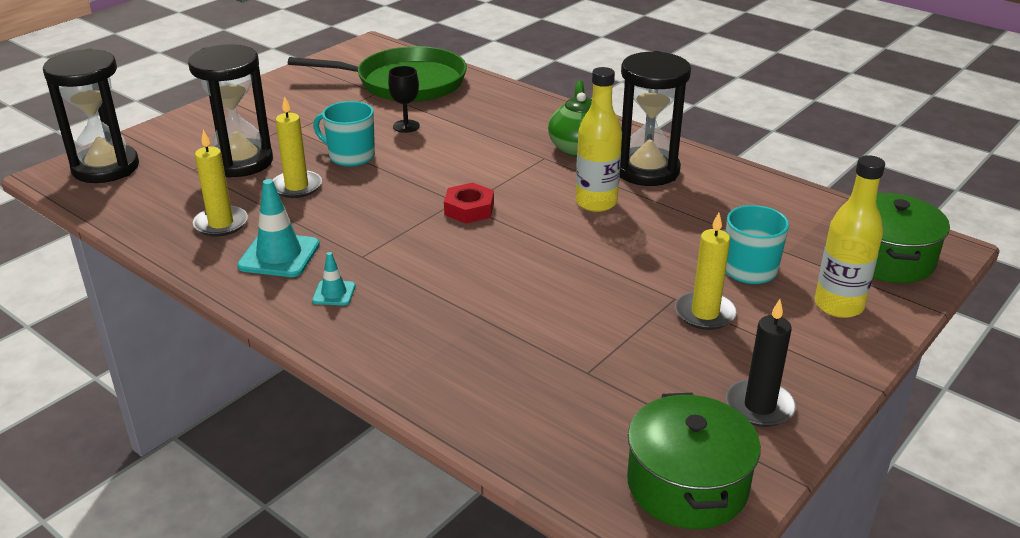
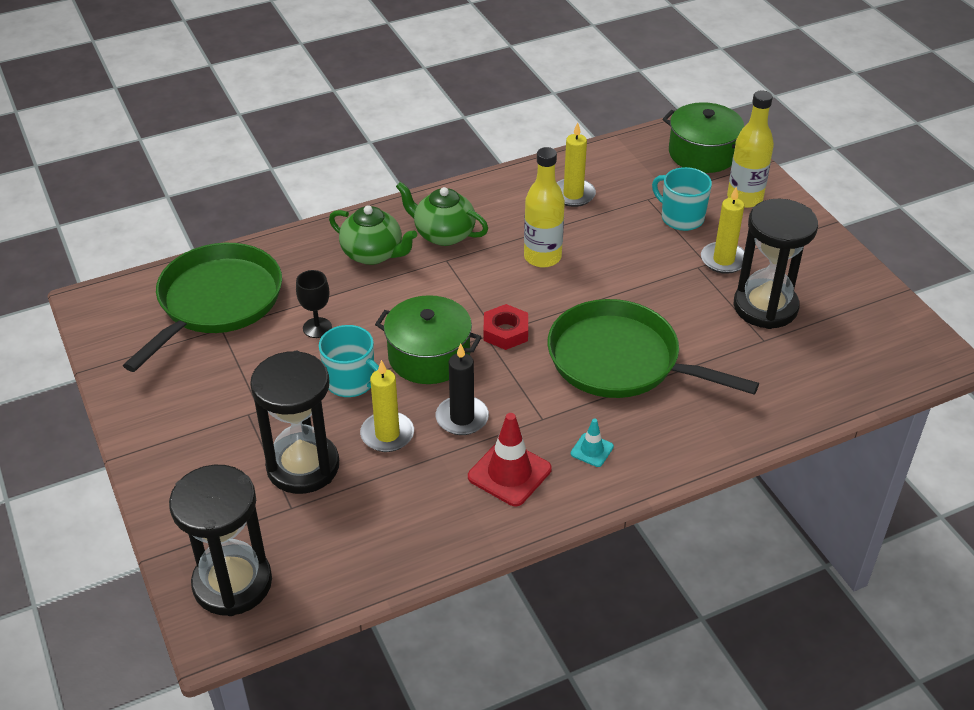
camera: 65 degrees left, 10 degrees up
(221, 224) = (424, 504): yellow candle -> yellow candle (573, 195)
(279, 255) = (509, 473): turquoise traffic cone -> red traffic cone
(350, 156) = (351, 382): turquoise mug -> turquoise mug turned 105 degrees counterclockwise
(477, 281) = (620, 360): none -> green pan
(520, 124) = (373, 254): none -> green teapot
(647, 170) = (510, 212): black hourglass -> black hourglass (765, 307)
(687, 485) = (893, 337): green pot -> green pot (429, 356)
(759, 406) = (832, 277): black candle -> black candle (462, 418)

